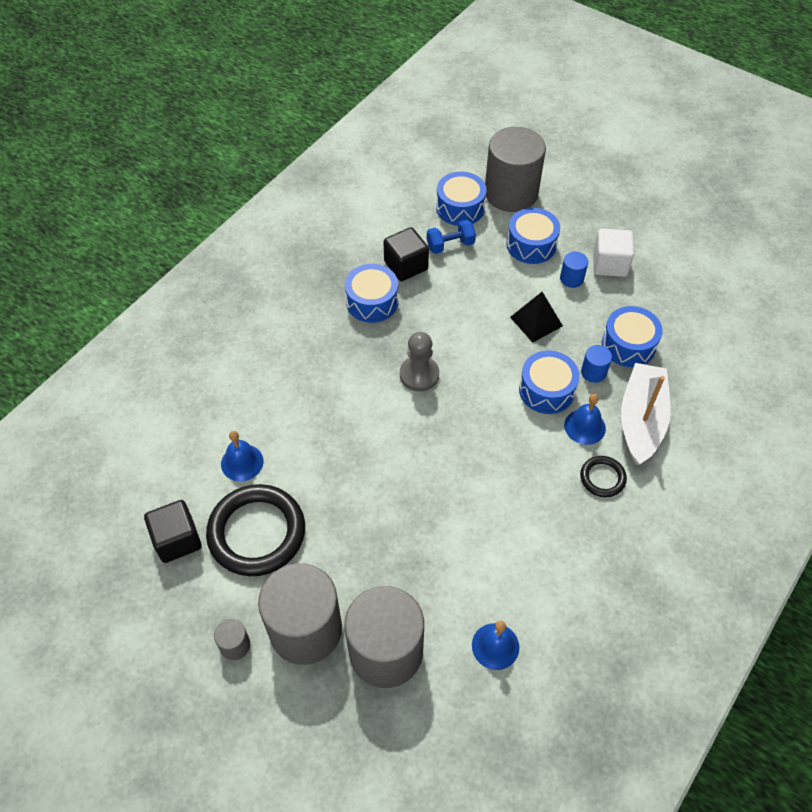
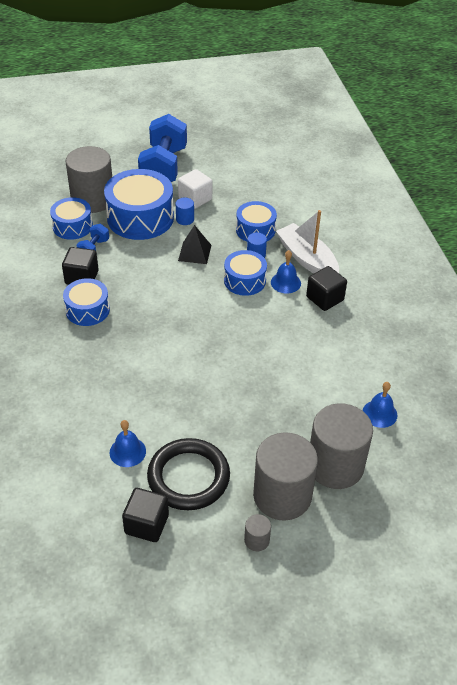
camera: 50 degrees left, 10 degrees down
(419, 375) = (168, 325): grey pawn -> none
(531, 244) = (140, 218): blue drum -> blue drum, size x1.70
(602, 478) = (325, 298): black ring -> black cube
(622, 206) = (164, 167): none -> blue dumbbell

